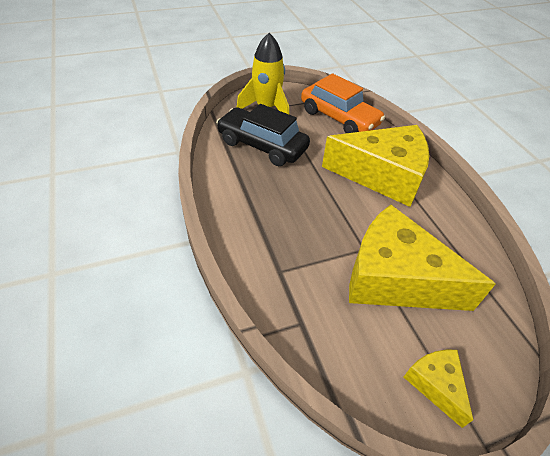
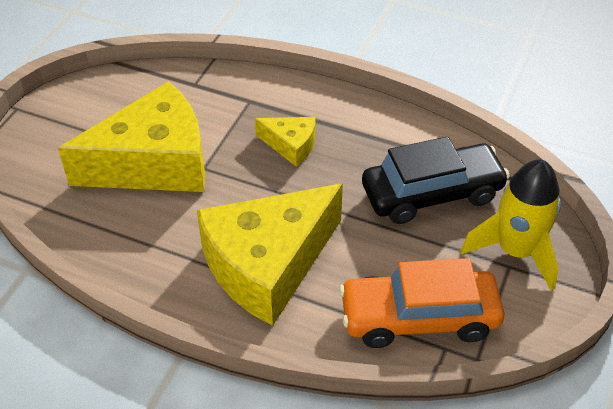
camera: 135 degrees right, 0 degrees up
(435, 384) = (69, 116): yellow cheese -> yellow cheese (291, 145)

